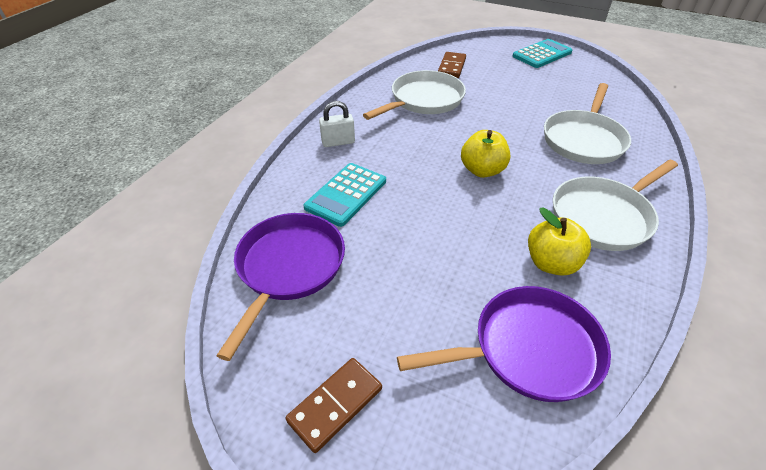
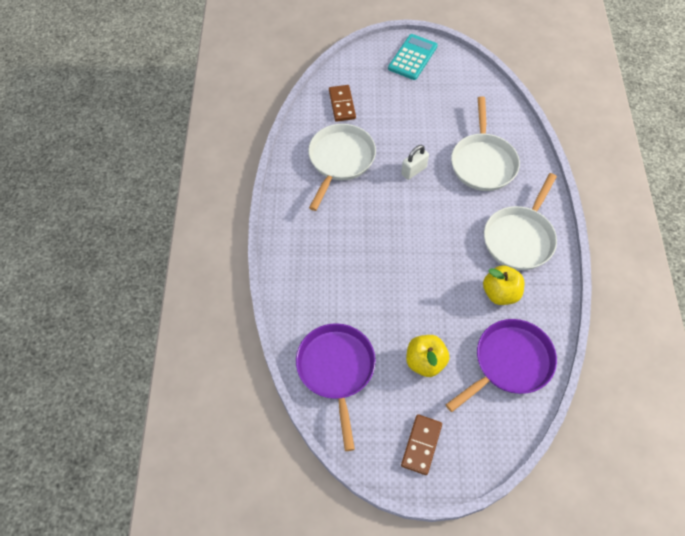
camera: 25 degrees left, 15 degrees up
(338, 142) = (298, 238): white padlock -> white padlock (413, 171)
(346, 194) = (336, 290): turquoise calculator -> none
(482, 170) = (422, 225): yellow apple -> yellow apple (425, 362)

